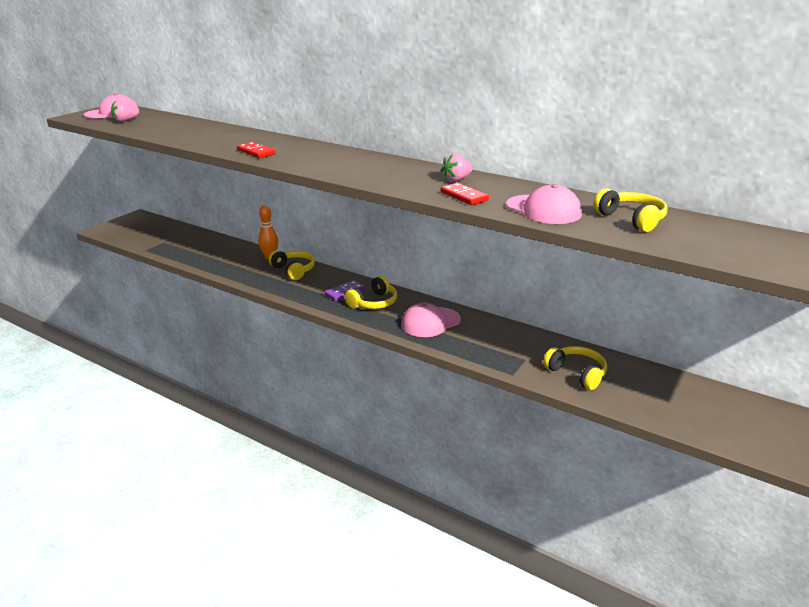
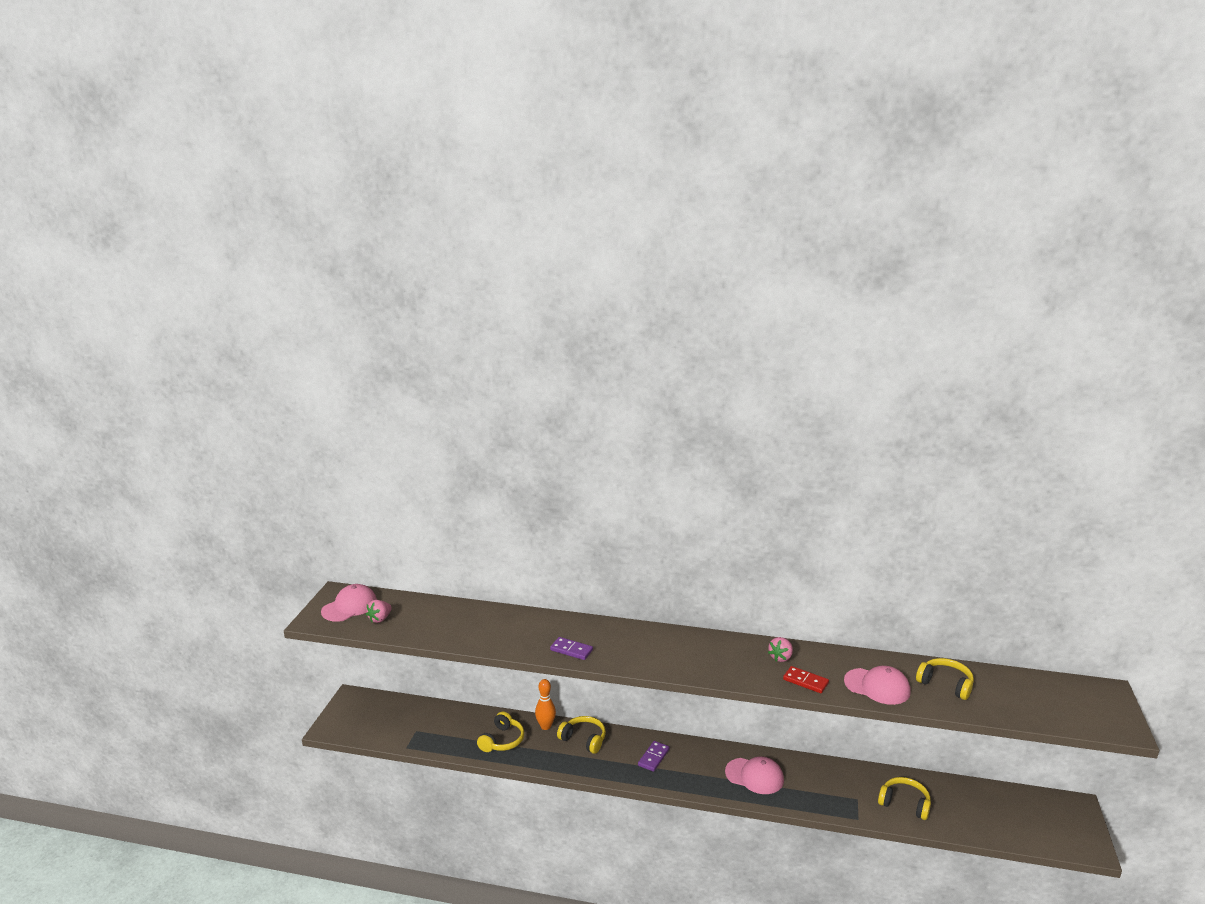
camera: 20 degrees left, 5 degrees down
(256, 152) = (571, 650): red domino -> purple domino
(373, 303) = (689, 764): yellow headphones -> yellow headphones (502, 740)
(430, 322) = (754, 776): pink cap -> pink cap turned 105 degrees counterclockwise

